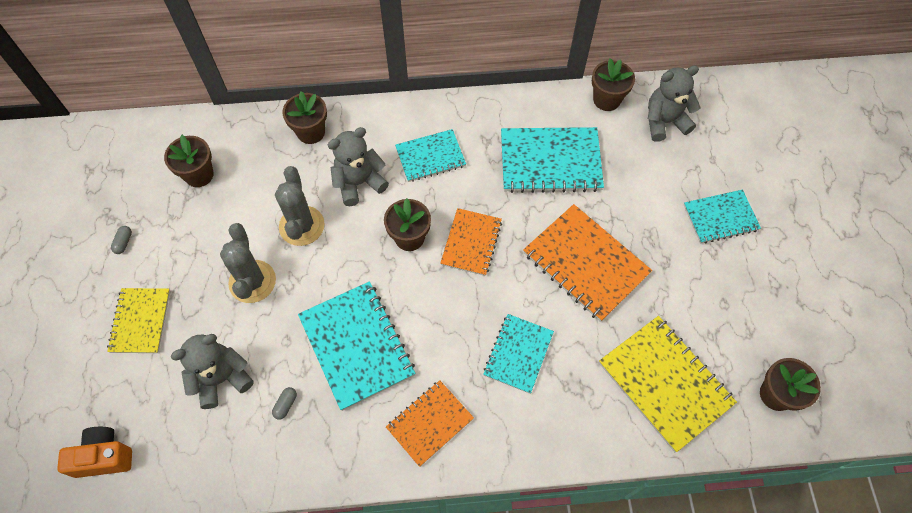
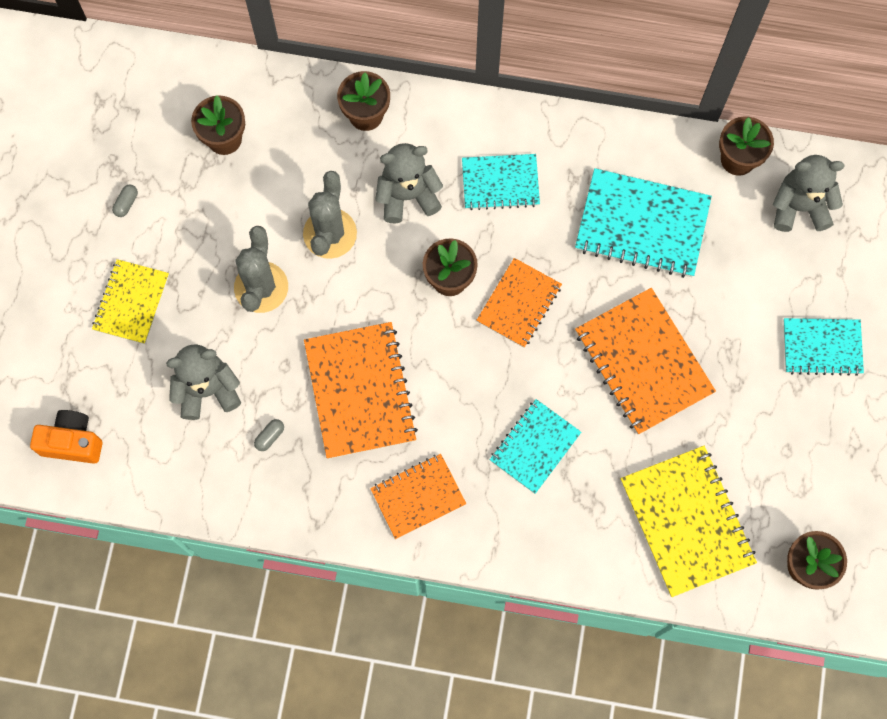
camera: 15 degrees right, 10 degrees up
(357, 345) = (360, 391): turquoise notebook -> orange notebook

